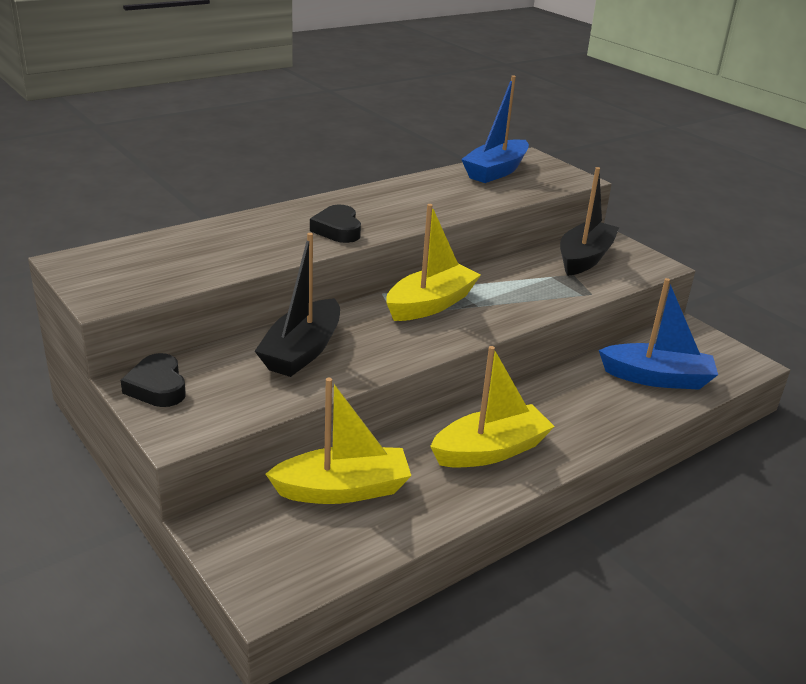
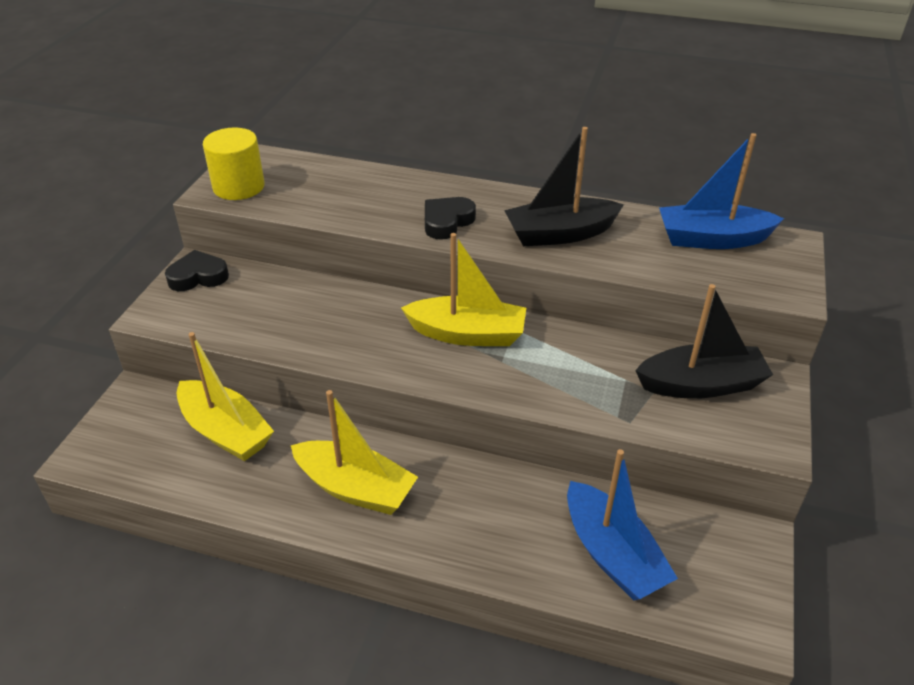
camera: 55 degrees right, 10 degrees up
(119, 283) = (238, 187): none -> yellow cylinder
(157, 387) = (198, 276): black heart -> black heart turned 45 degrees clockwise
(302, 351) = (312, 309): black boat -> black boat (560, 234)

